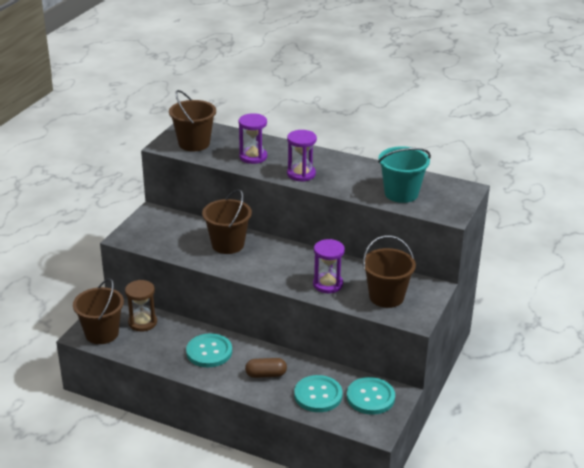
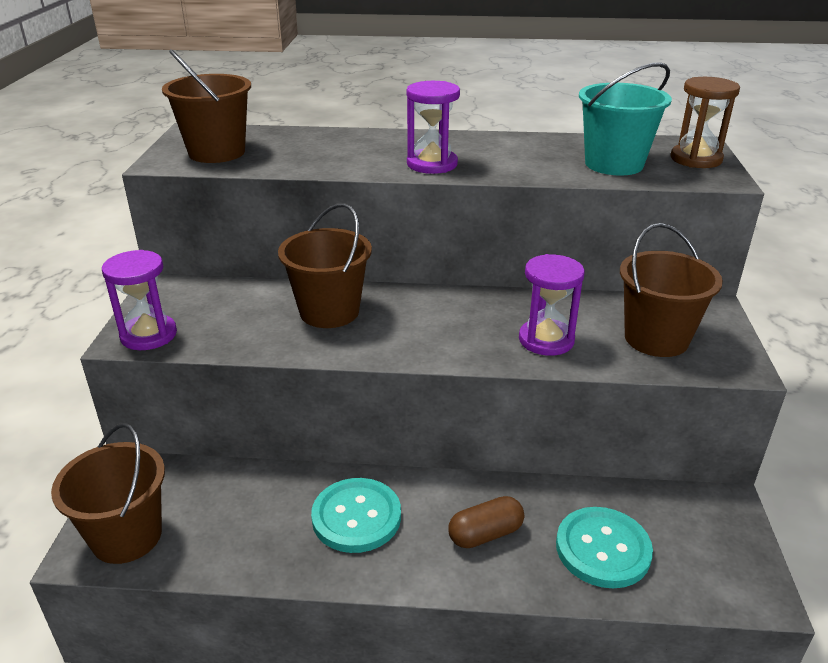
camera: 20 degrees left, 0 degrees up
(142, 322) = (202, 491): brown hourglass -> brown hourglass (696, 159)
(253, 157) = (332, 155): purple hourglass -> purple hourglass (149, 335)
(370, 397) = (690, 525): turquoise button -> none

